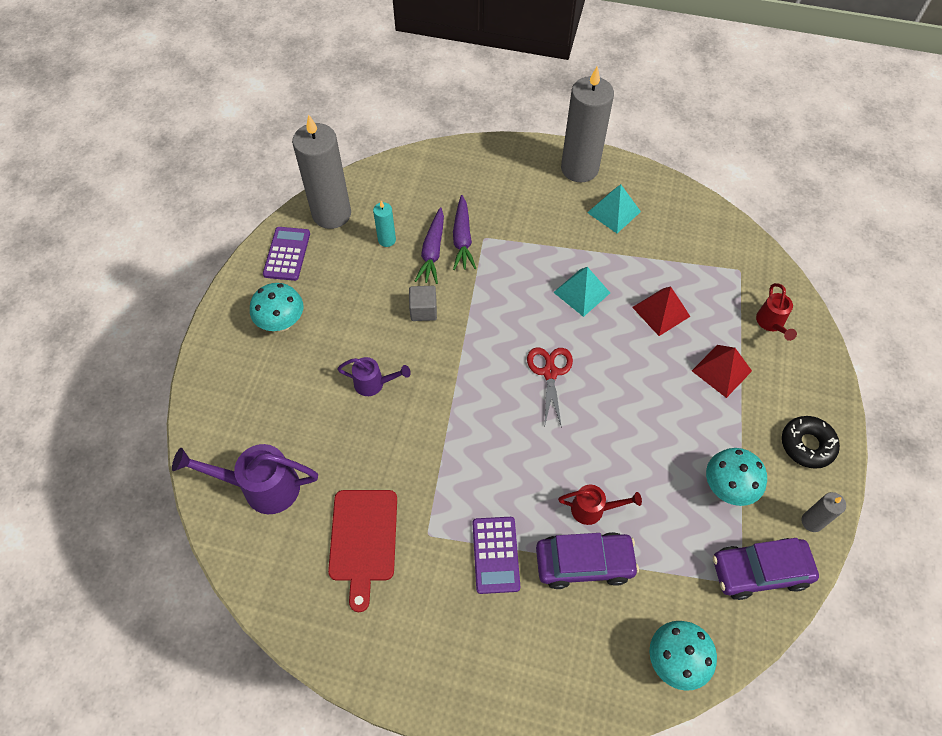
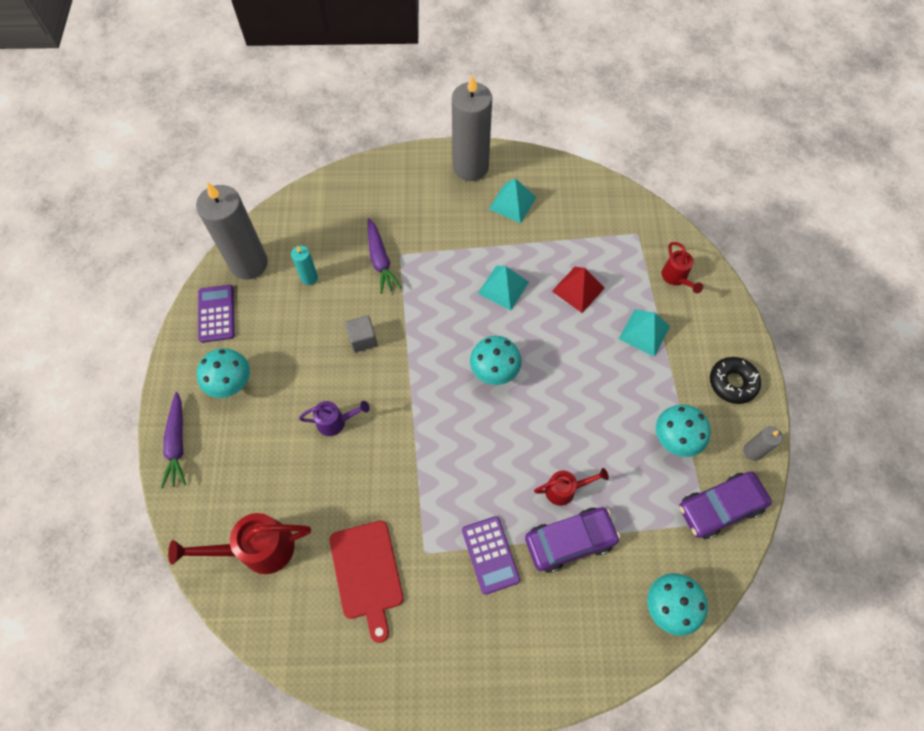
camera: 15 degrees left, 5 degrees up
(262, 487) = (258, 549): purple watering can -> red watering can
(432, 251) = (355, 279): purple carrot -> purple carrot (177, 444)
(550, 372) = (494, 371): red scissors -> turquoise mushroom
(721, 371) = (644, 332): red pyramid -> turquoise pyramid

